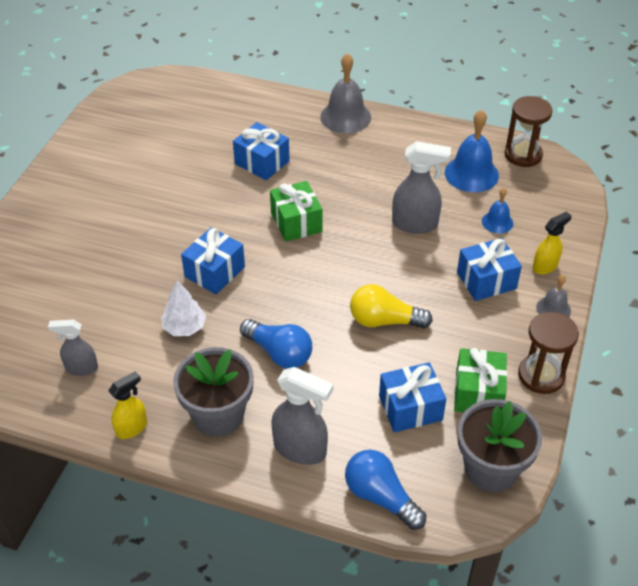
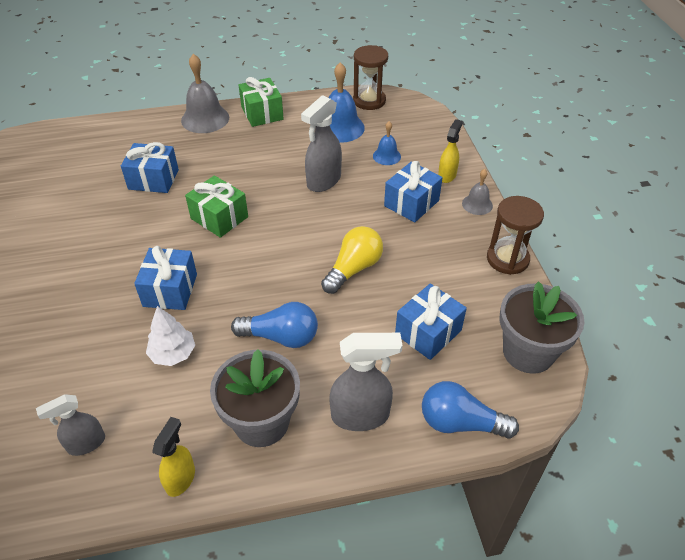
camera: 30 degrees left, 0 degrees up
(384, 321) = (353, 269): yellow light bulb -> yellow light bulb turned 150 degrees clockwise
(415, 224) = (323, 181): grey spray bottle -> grey spray bottle turned 150 degrees clockwise
(478, 393) = (471, 294): green gift -> green gift (262, 113)

